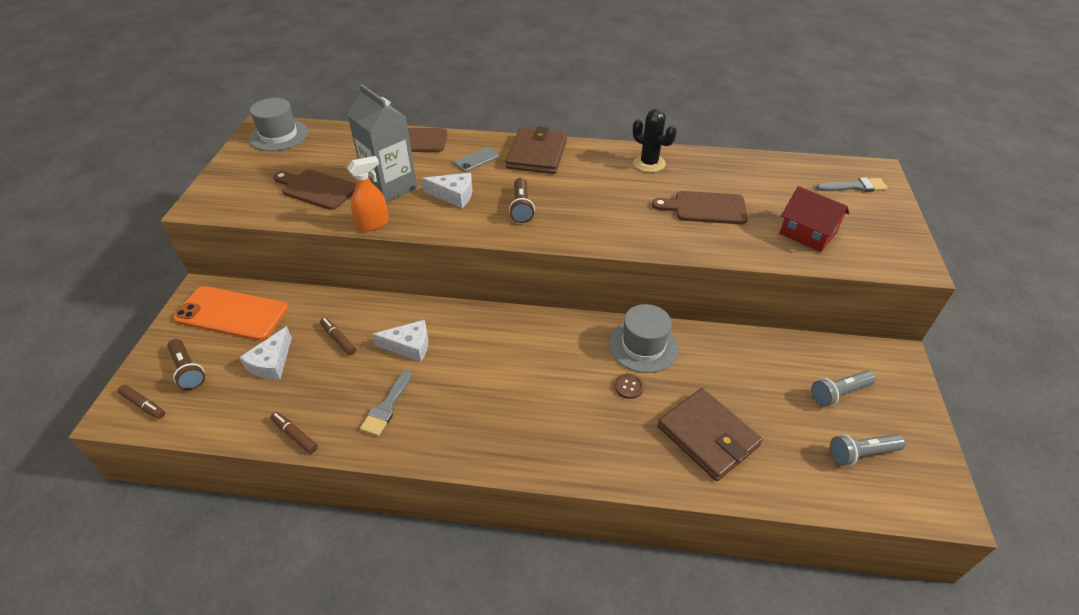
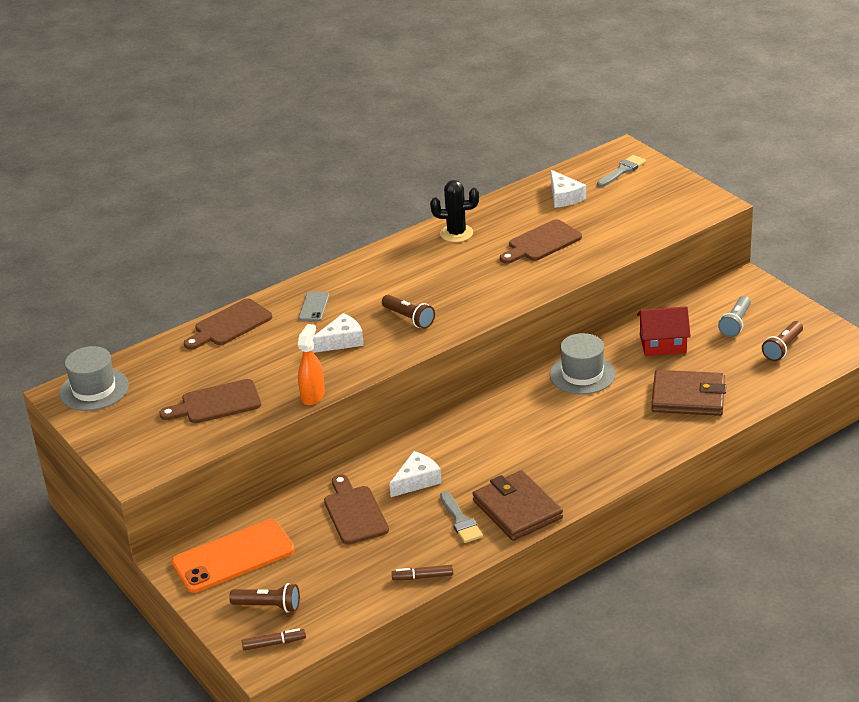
camera: 40 degrees left, 10 degrees down
(271, 363) = (328, 558): white cheese -> white cheese (564, 197)
(338, 339) = (354, 512): brown marker -> brown cutting board
(390, 187) = (278, 365): grey carton -> none
(537, 154) = (357, 275): brown wallet -> brown wallet (517, 509)
(629, 386) = (605, 403): brown button -> none
(807, 233) = (630, 221): red house -> red house (663, 344)
(861, 454) = (783, 348): grey flashlight -> brown flashlight

